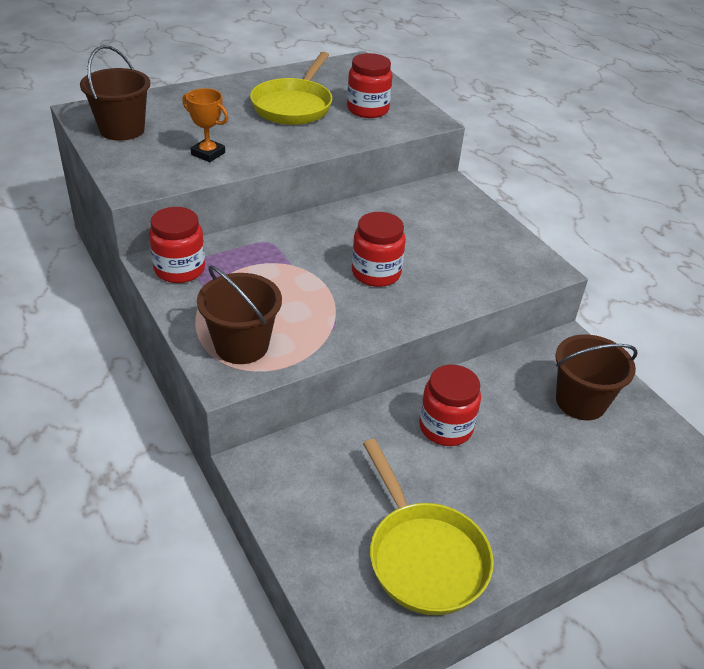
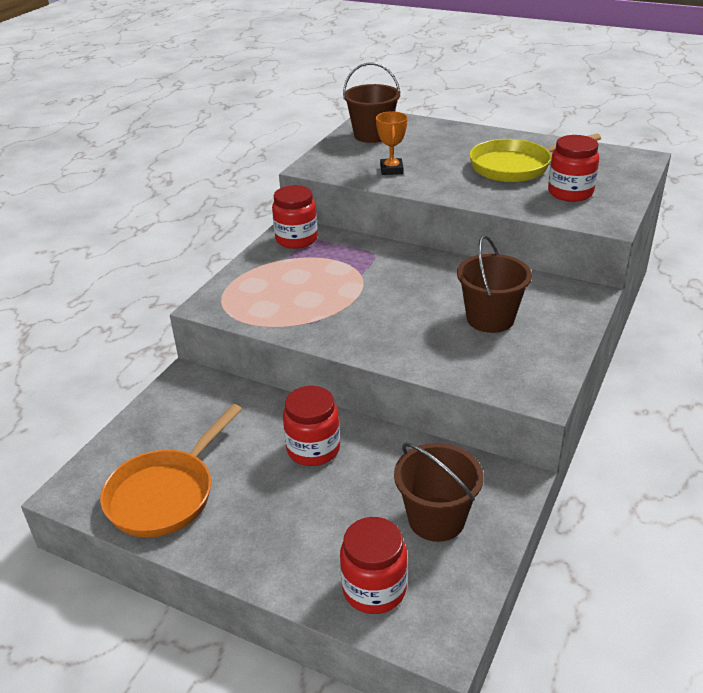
camera: 60 degrees right, 5 degrees down
(241, 345) = (246, 296): brown bucket -> brown bucket (490, 318)
(376, 273) = (402, 312): red jar -> red jar (374, 589)
(423, 556) = (166, 494): yellow pan -> orange pan

